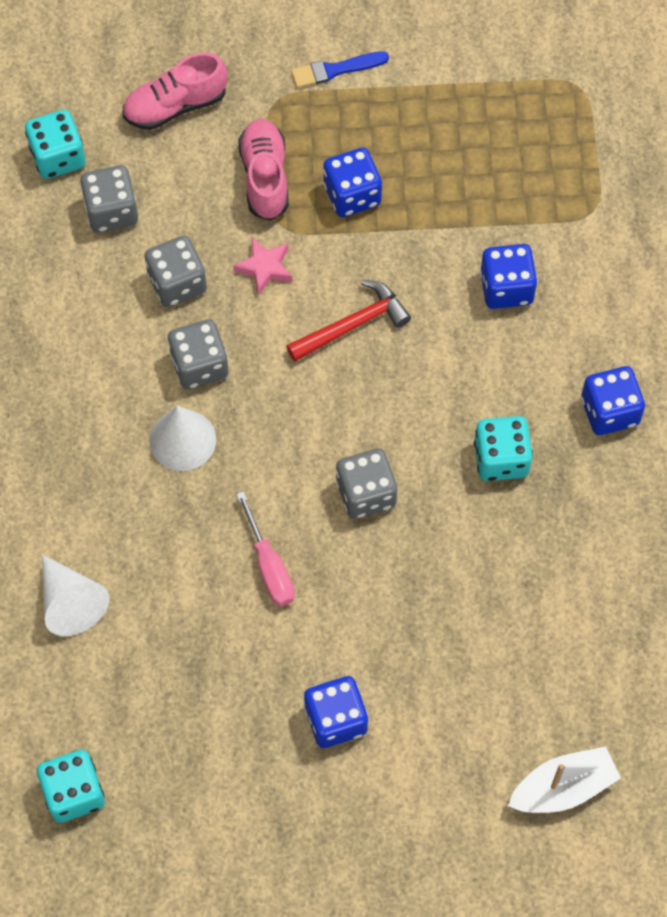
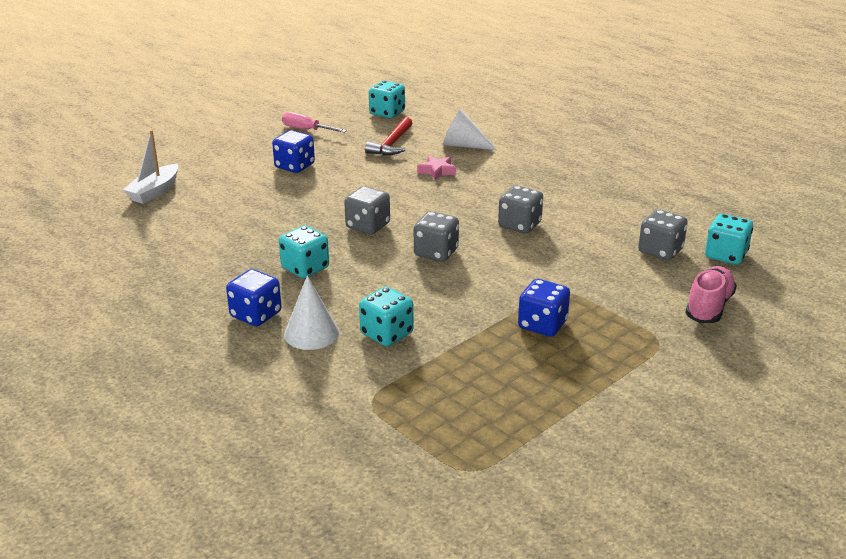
camera: 140 degrees right, 35 degrees down
(177, 283) = (580, 244): grey dice -> grey dice (436, 252)
(182, 440) = (488, 201): white cone -> white cone (311, 333)
(264, 268) = (544, 271): pink star -> pink star (437, 171)
(265, 177) = (605, 305): pink shoe -> none
(269, 566) = (386, 188): pink screwdriver -> pink screwdriver (307, 130)
(335, 70) = (649, 377): blue brush -> none
(353, 324) = (460, 275): red hammer -> red hammer (392, 144)
(506, 288) = (387, 334): blue dice -> turquoise dice

